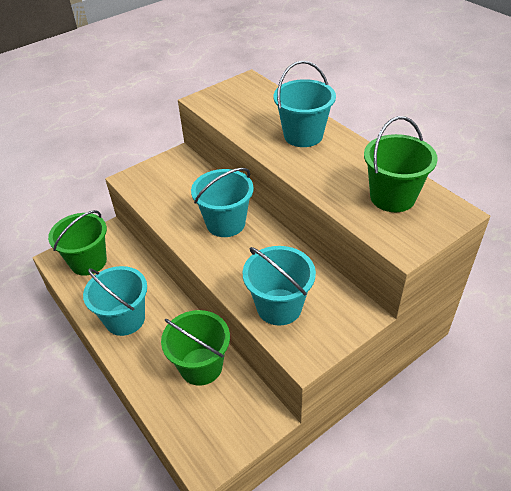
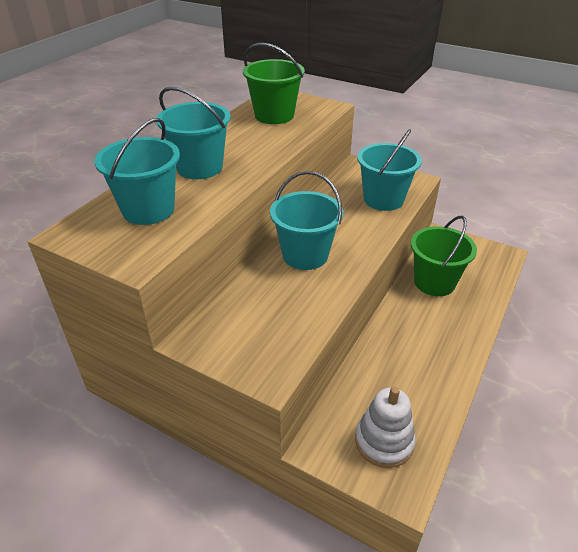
camera: 115 degrees left, 5 degrees down
(88, 262) = (384, 441): green bucket -> white stacking toy
(125, 319) = (433, 357): turquoise bucket -> turquoise bucket (148, 210)

